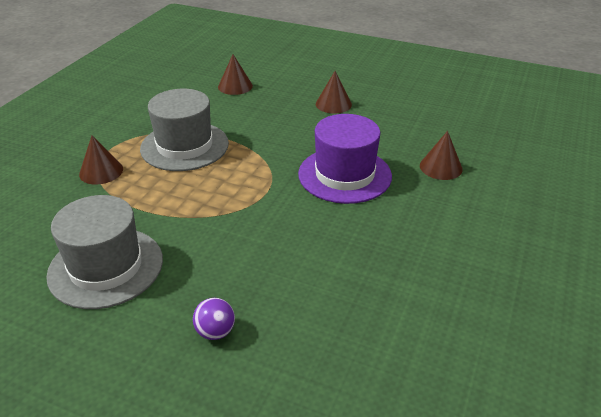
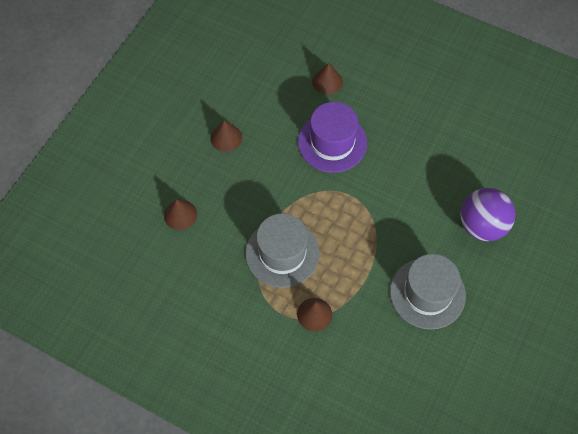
camera: 85 degrees left, 25 degrees up
(215, 332) = (482, 226): purple ball -> purple ball, size x2.20

